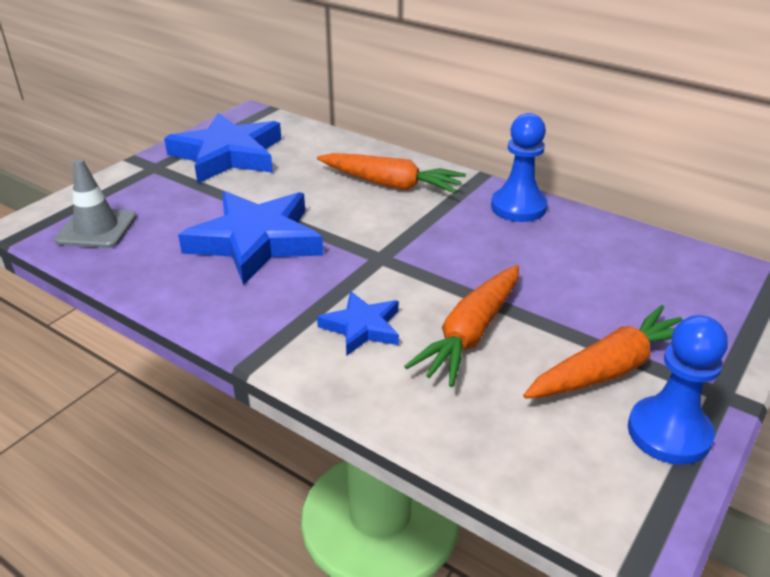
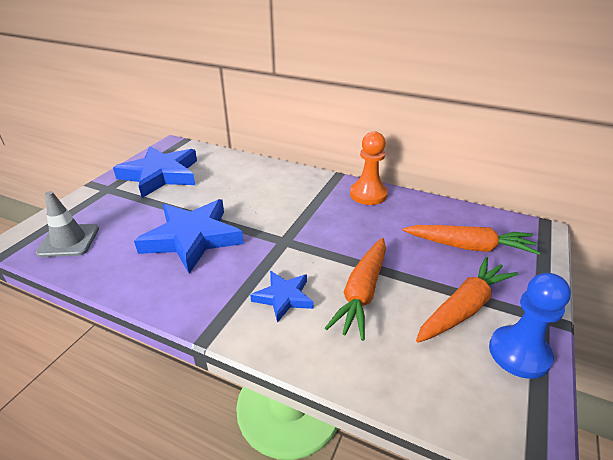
camera: 10 degrees left, 0 degrees up
(391, 184) = (279, 186): orange carrot -> orange carrot (469, 247)
(518, 207) = (368, 194): blue pawn -> orange pawn

